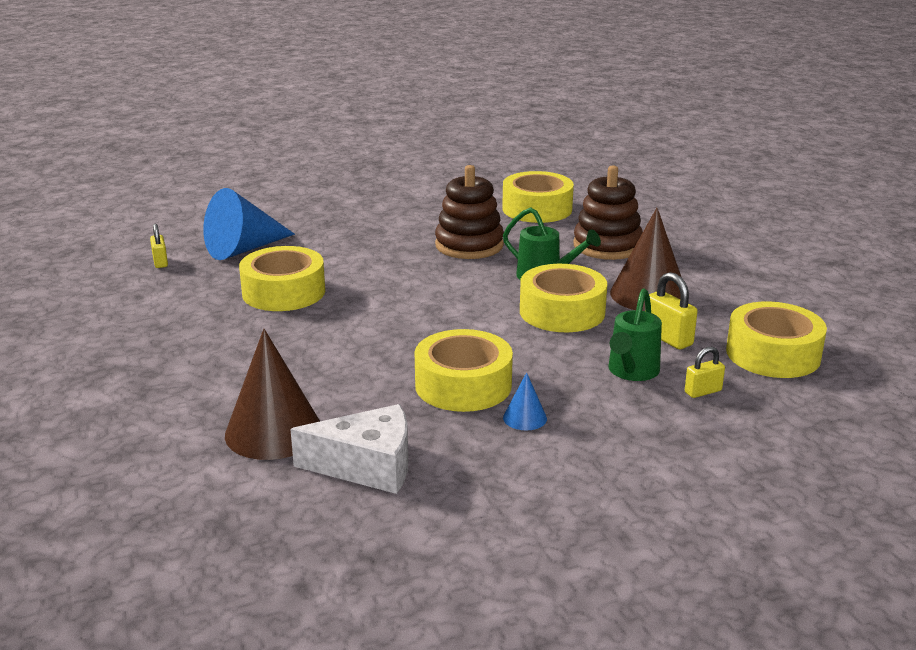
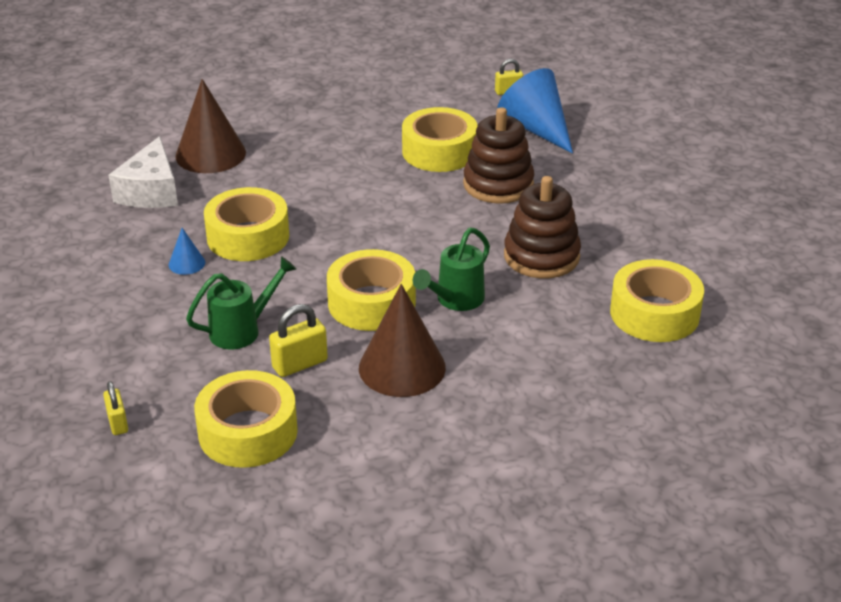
camera: 95 degrees right, 10 degrees up
(607, 246) = (537, 355): brown stacking toy -> brown stacking toy (498, 184)
(631, 372) = (241, 330): green watering can -> green watering can turned 120 degrees clockwise
(703, 391) = (193, 368): yellow padlock -> yellow padlock (118, 423)

